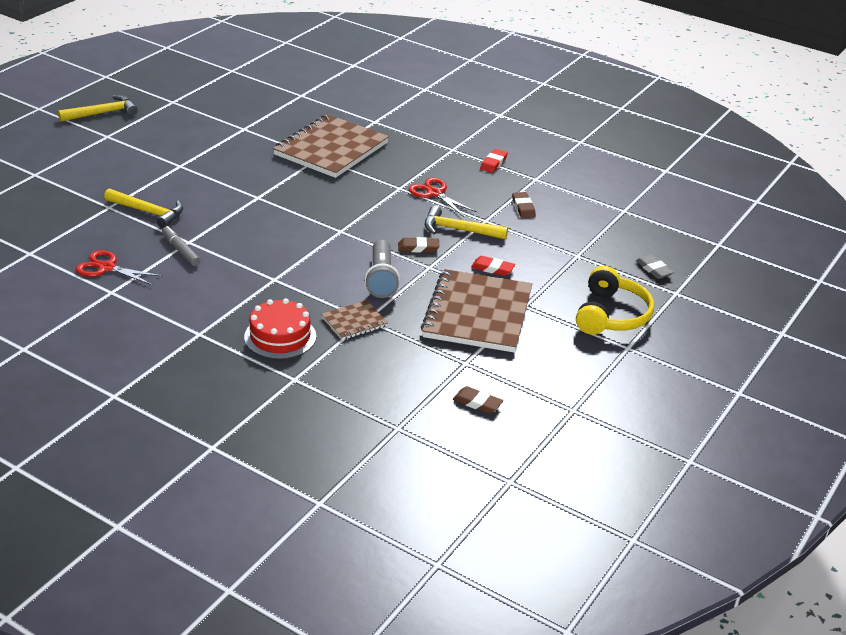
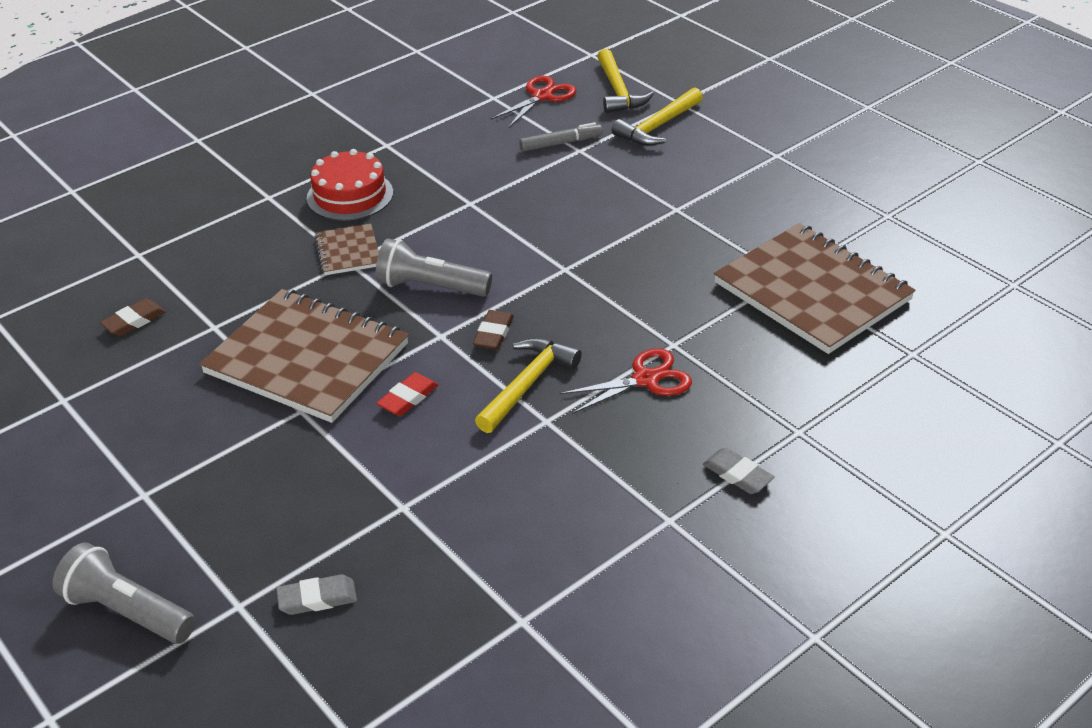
camera: 110 degrees right, 5 degrees up
(103, 113) = (937, 105): yellow hammer -> yellow hammer (618, 91)
(493, 163) = (737, 475): red eraser -> grey eraser
(523, 208) = (572, 477): brown eraser -> none
(611, 315) = (226, 500): yellow headphones -> none
(706, 328) = (127, 611): none -> grey flashlight

